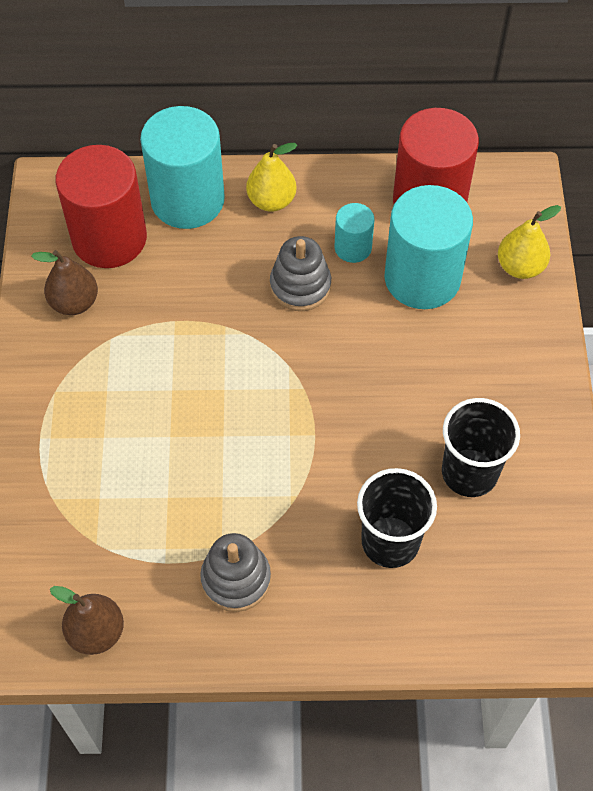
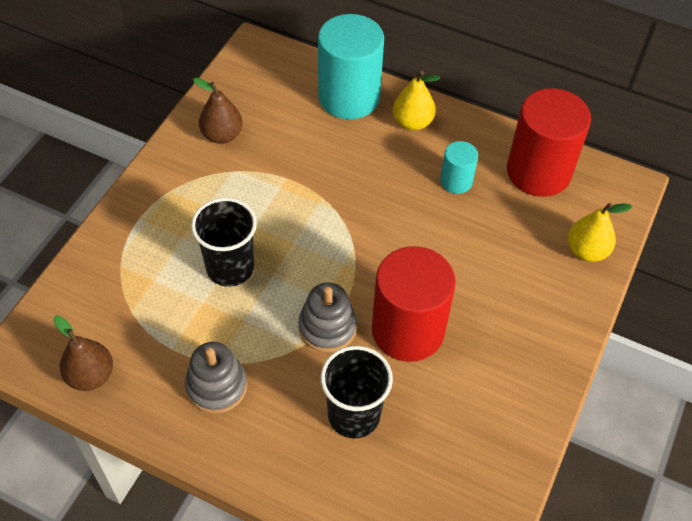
camera: 25 degrees right, 5 degrees down
(109, 238) = (275, 101): red cylinder -> red cylinder (408, 330)
(300, 286) = (397, 192): grey stacking toy -> grey stacking toy (327, 327)
(422, 278) = (499, 226): turquoise cylinder -> none
(469, 472) = (450, 391): black cup -> black cup (230, 268)

